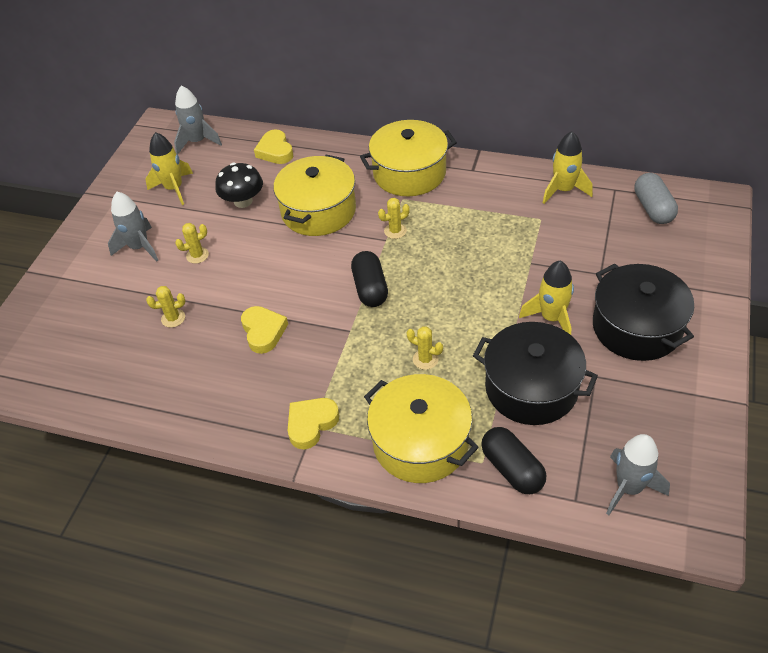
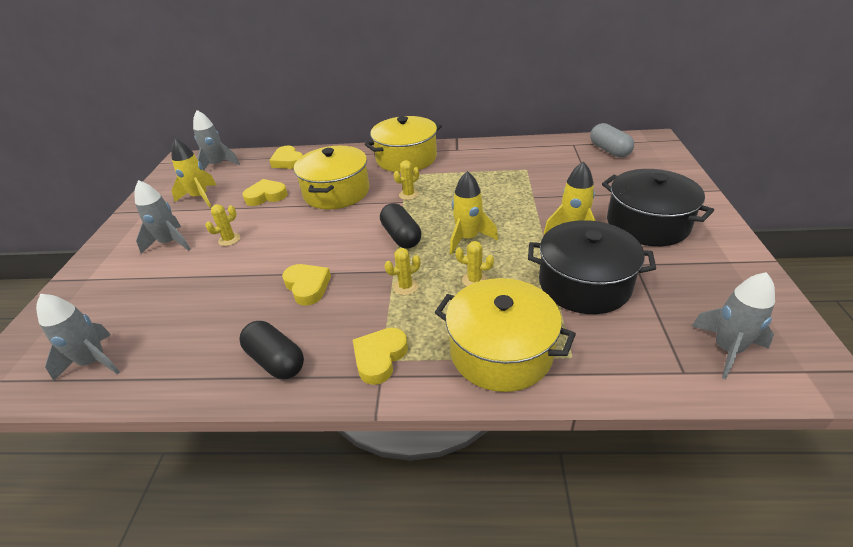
camera: 15 degrees left, 10 degrees down
(68, 372) = (94, 362): none -> grey rocket
(173, 318) = (211, 292): yellow cactus -> yellow cactus (405, 287)
(243, 201) = (266, 196): black mushroom -> yellow heart
(512, 469) = (605, 356): black capsule -> black capsule (276, 360)
(563, 190) = (534, 150): yellow rocket -> yellow rocket (468, 238)

